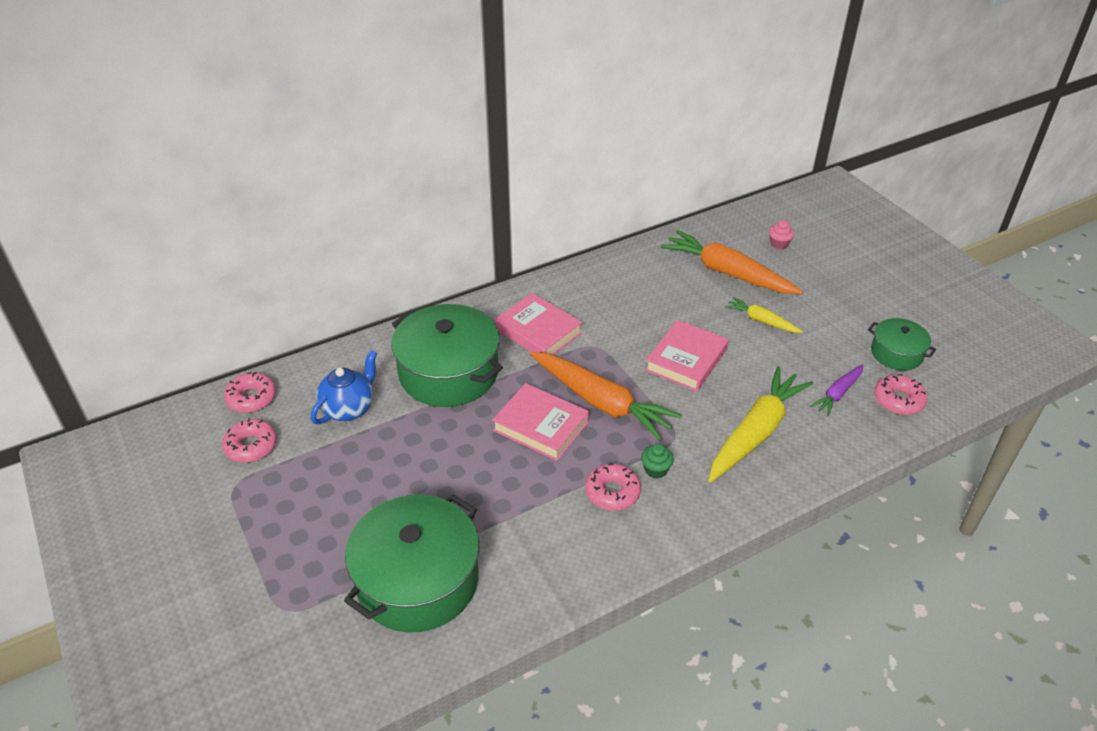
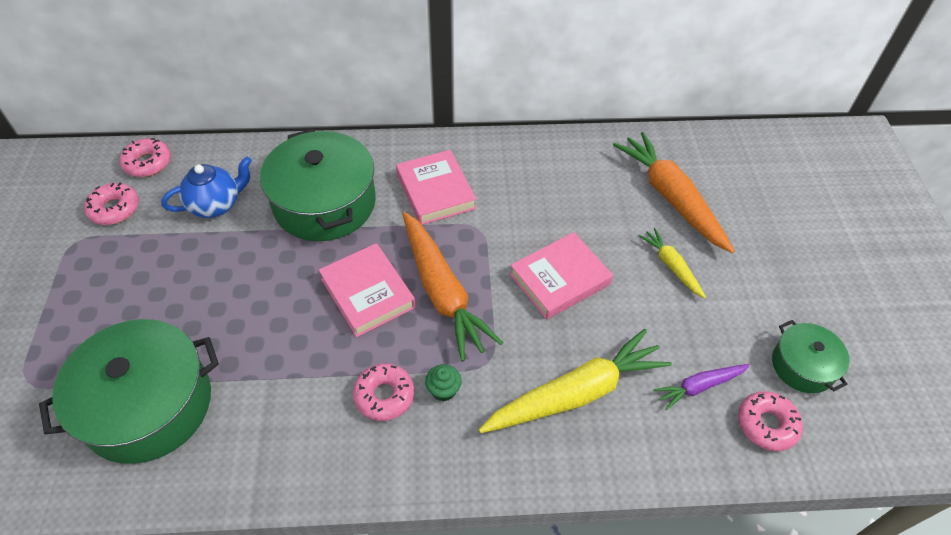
camera: 25 degrees right, 10 degrees up
(779, 244) = (751, 184): pink cupcake -> none

